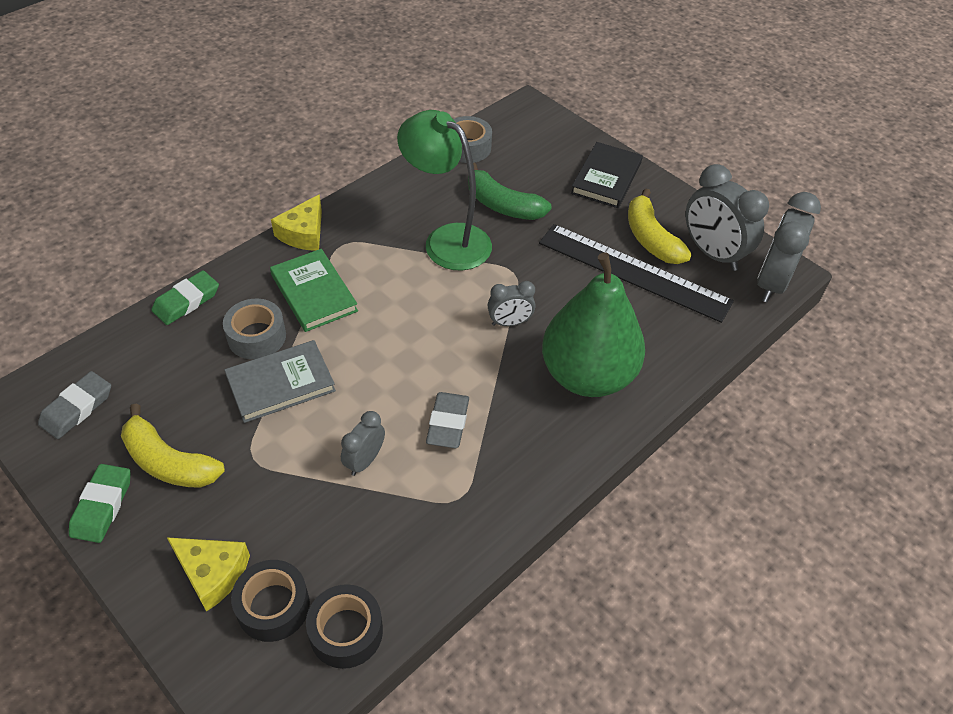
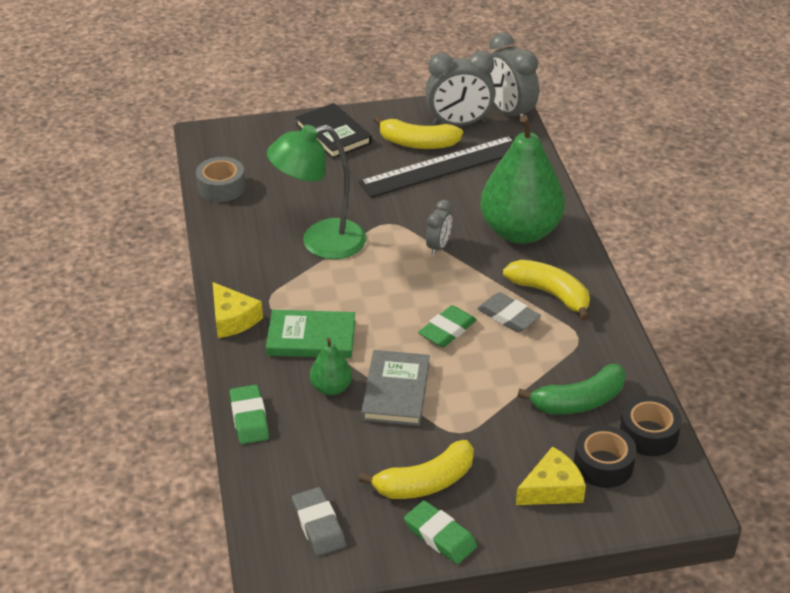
camera: 55 degrees left, 10 degrees down
(257, 336) = (331, 388): grey tape -> green pear
(364, 461) = (509, 372): grey clock -> none
(392, 384) = (447, 330): none -> green eraser
(502, 205) = (310, 198): green banana -> green banana (579, 401)
(509, 443) = (550, 294): none -> yellow banana

